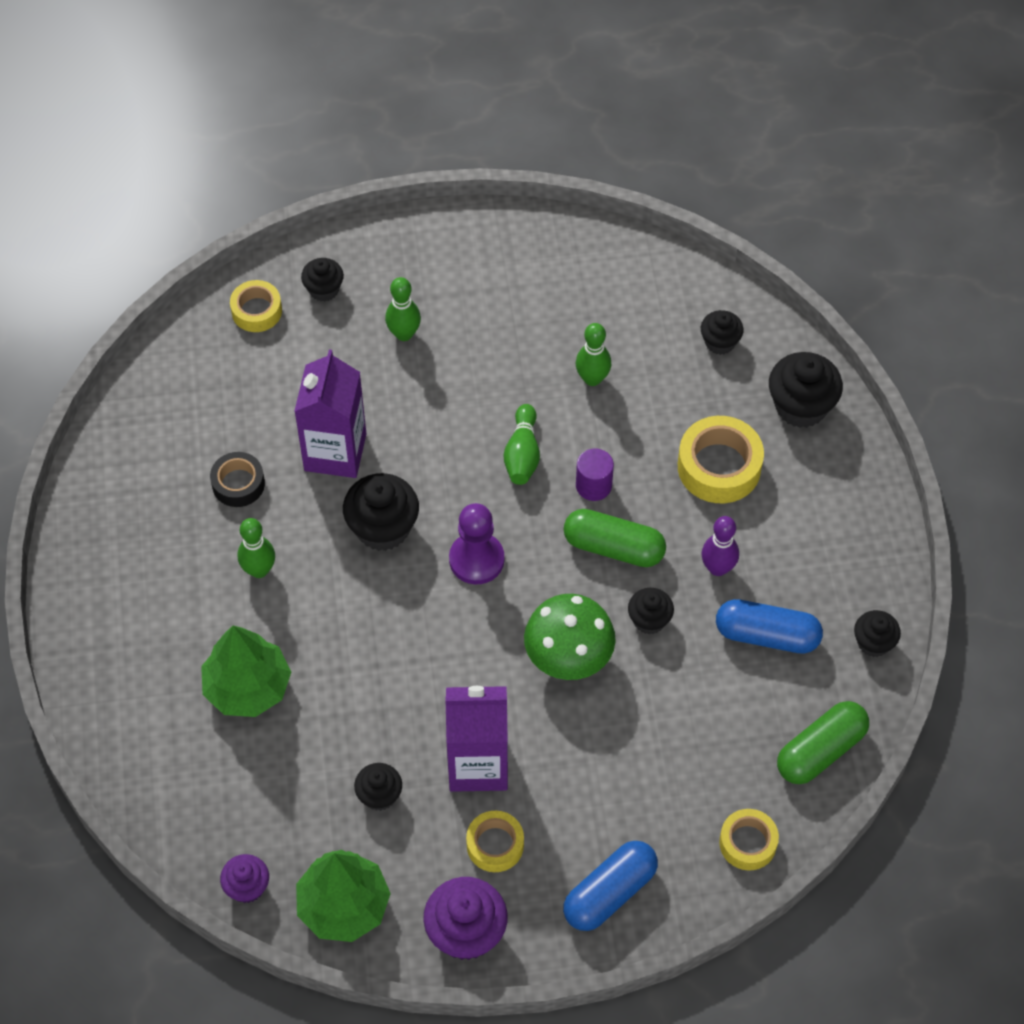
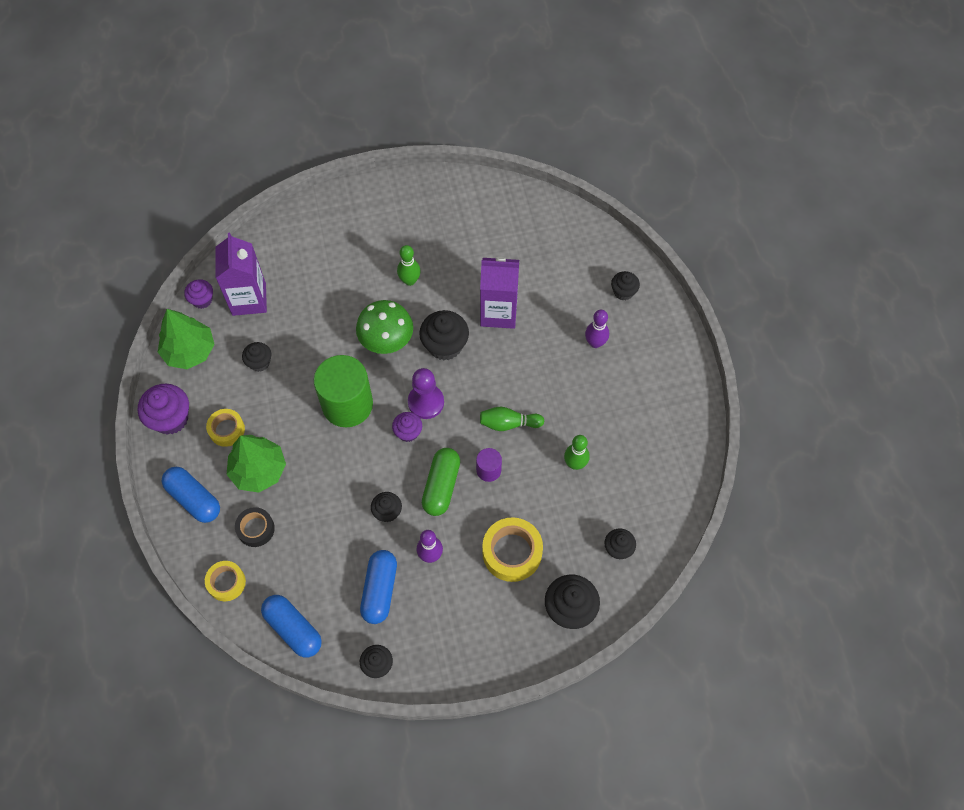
camera: 85 degrees right, 5 degrees up
(238, 484) = (469, 262): black tape -> black tape (256, 529)
(247, 687) = (329, 284): green tree -> green tree (258, 470)
(256, 311) = (600, 256): yellow tape -> none
(404, 334) = (595, 343): green bowling pin -> purple bowling pin
(469, 668) = (347, 404): none -> green cylinder
(478, 764) = (280, 415): purple carton -> purple carton (249, 299)
(524, 586) = (408, 432): none -> purple cupcake
(568, 657) = (357, 463): green mushroom -> green mushroom (386, 340)
(820, 751) = (293, 629): green capsule -> blue capsule

